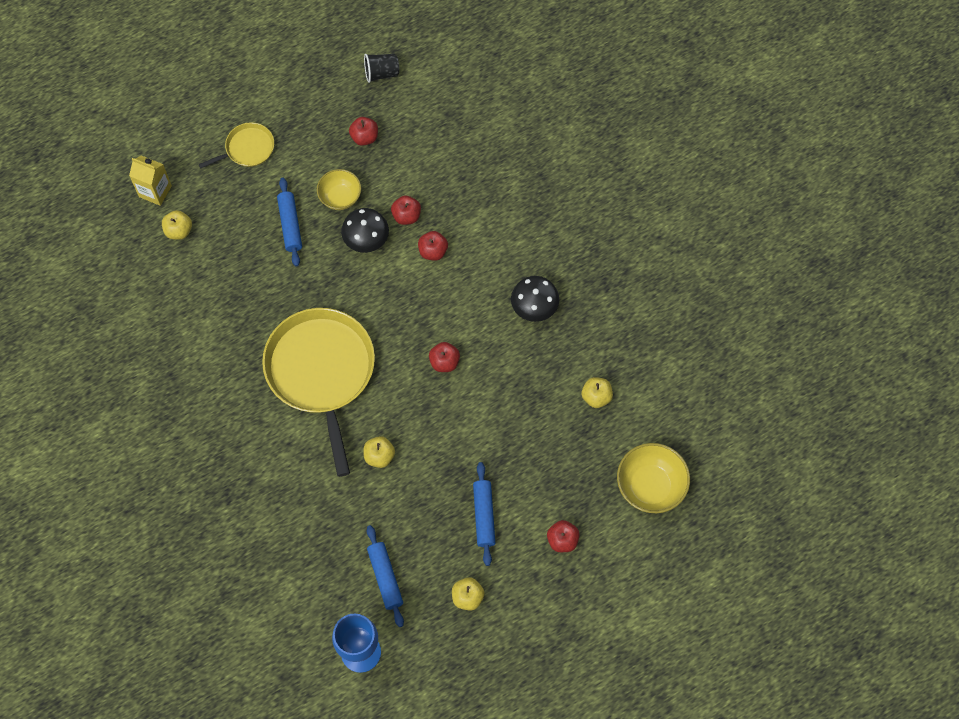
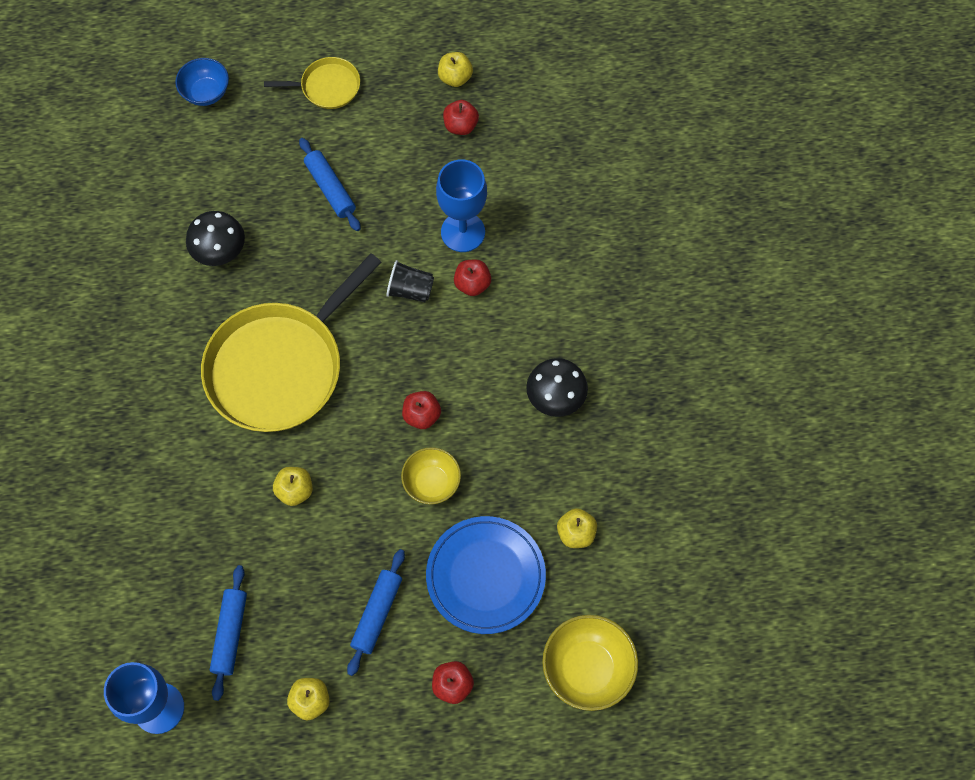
camera: 25 degrees right, 0 degrees up
(155, 191) = (206, 93): yellow carton -> blue bowl
(179, 231) = (208, 145): yellow apple -> yellow apple (455, 78)
(290, 225) = (330, 189): blue rolling pin -> blue rolling pin turned 45 degrees counterclockwise
(321, 372) = (280, 367): yellow pan -> yellow pan turned 150 degrees counterclockwise
(340, 197) = (400, 181): yellow bowl -> yellow bowl (432, 483)
(366, 239) = (405, 239): black mushroom -> black mushroom (219, 250)
(381, 73) = (515, 63): black cup -> black cup (410, 290)
(406, 216) = (463, 232): red apple -> blue goblet
(547, 455) = (485, 576): none -> blue plate

